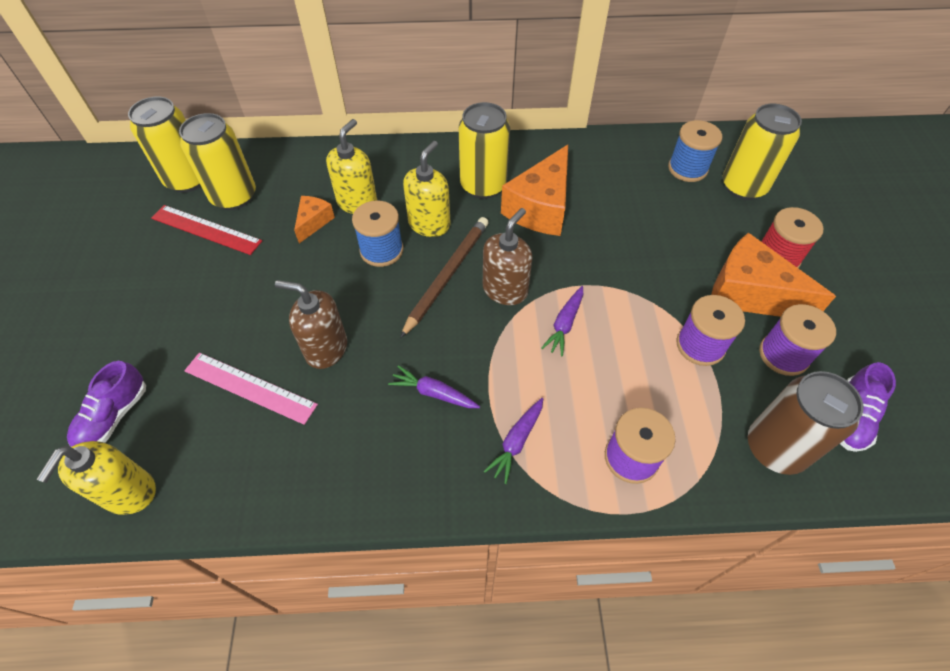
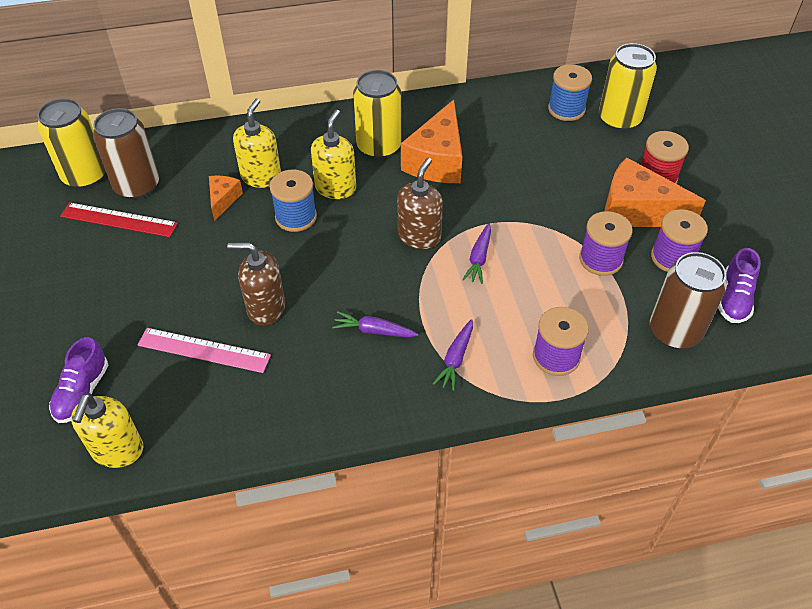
camera: 10 degrees left, 5 degrees down
(234, 196) = (137, 186): yellow can -> brown can
(447, 275) = (363, 231): brown pencil -> none

